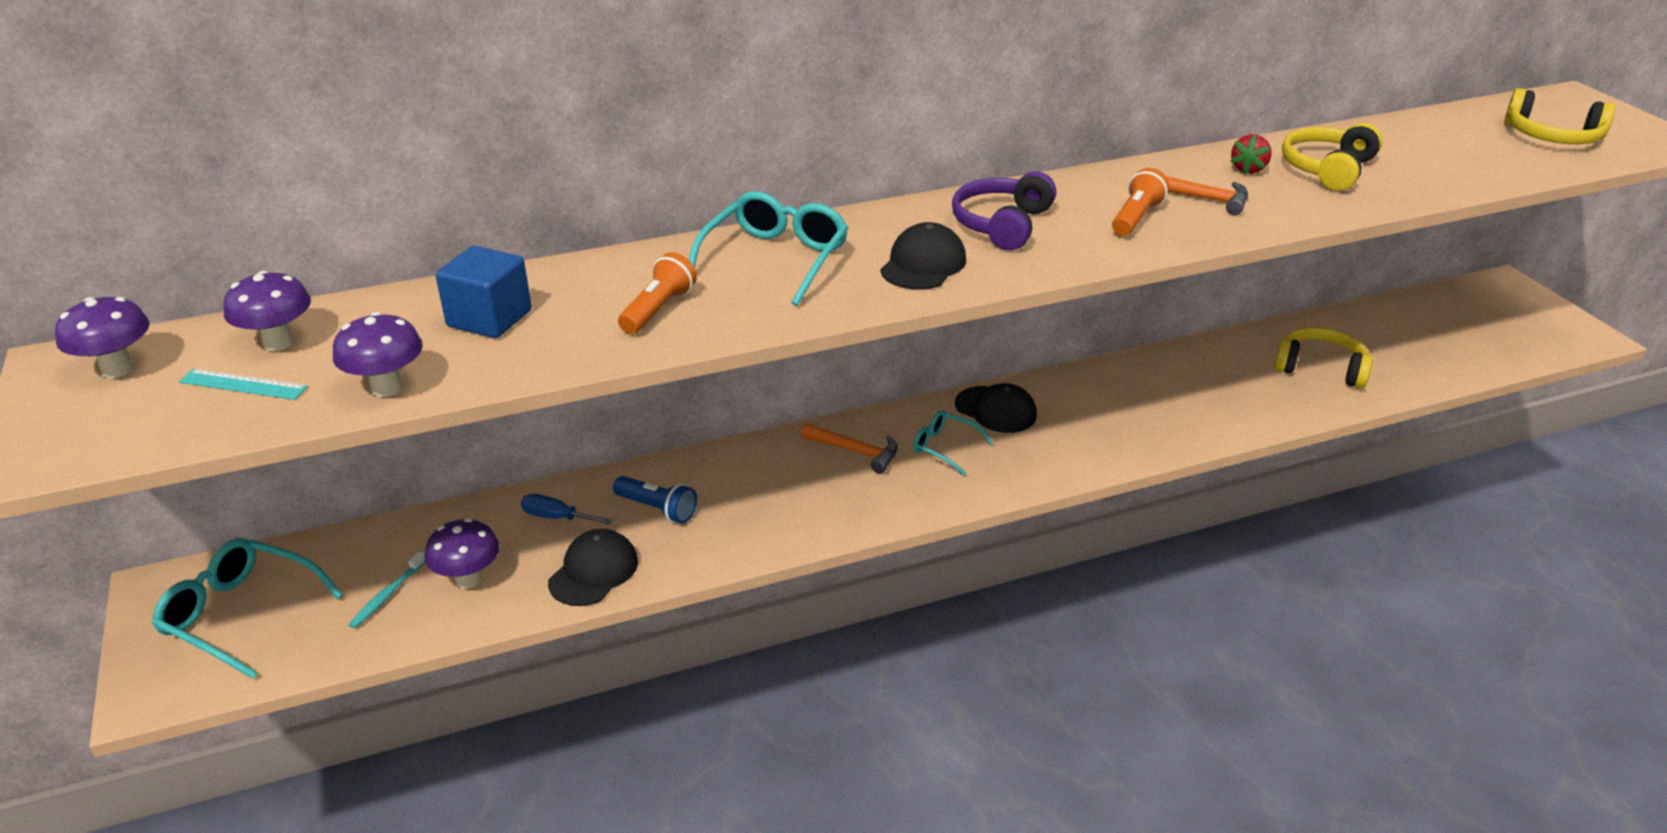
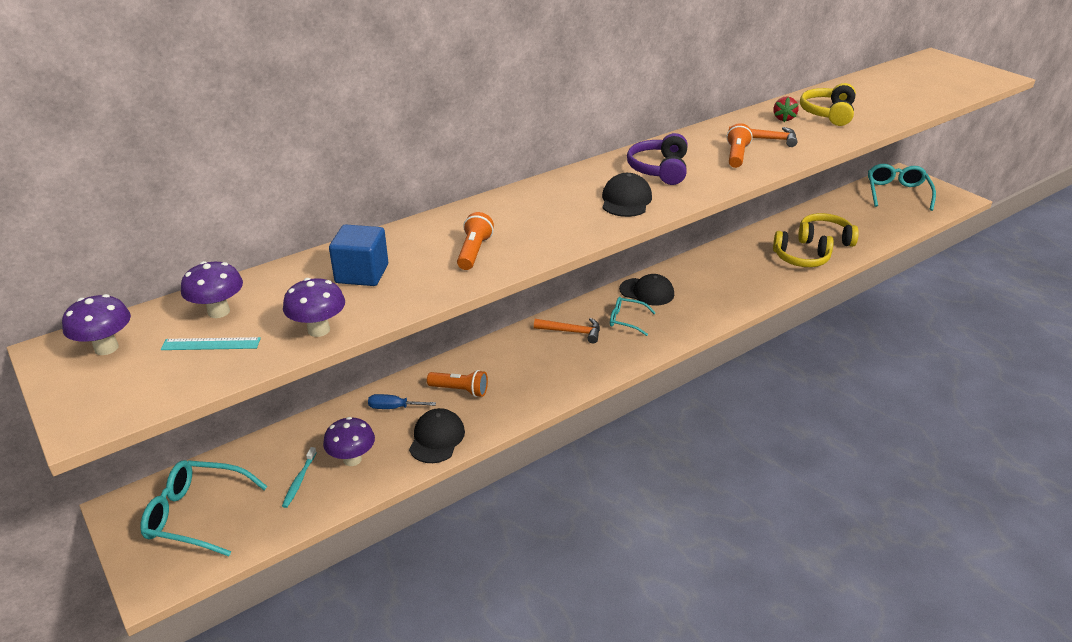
camera: 15 degrees left, 0 degrees up
(657, 509) = (460, 390): blue flashlight -> orange flashlight
(774, 259) = (530, 209): turquoise glasses -> turquoise glasses (897, 193)
(1552, 137) = (937, 81): yellow headphones -> yellow headphones (801, 259)

